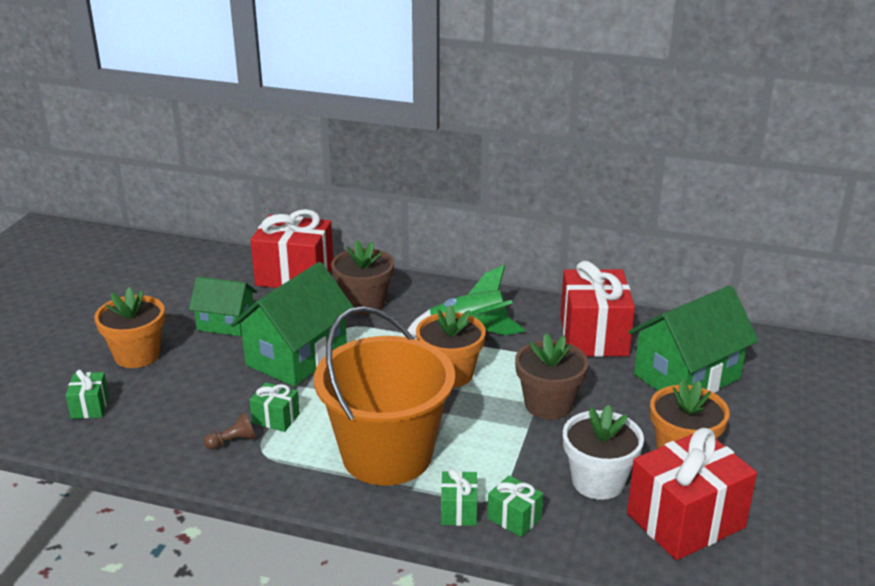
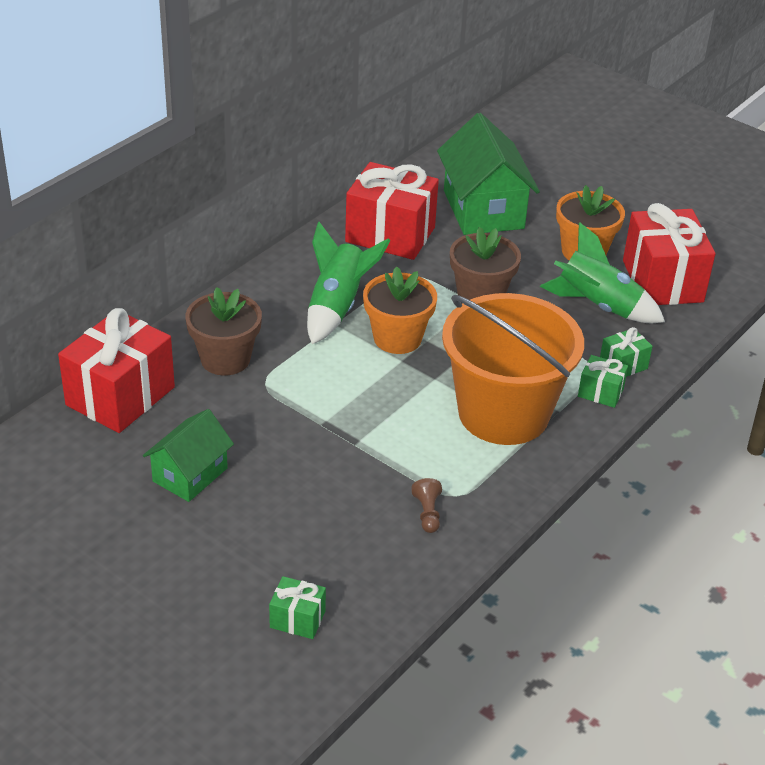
camera: 70 degrees left, 10 degrees up
(137, 355) = (210, 563): orange flower pot -> none
(276, 418) = (405, 474): green gift -> none
(296, 356) = (298, 434): green house -> none
(598, 481) = (598, 306): white flower pot -> green rocket

